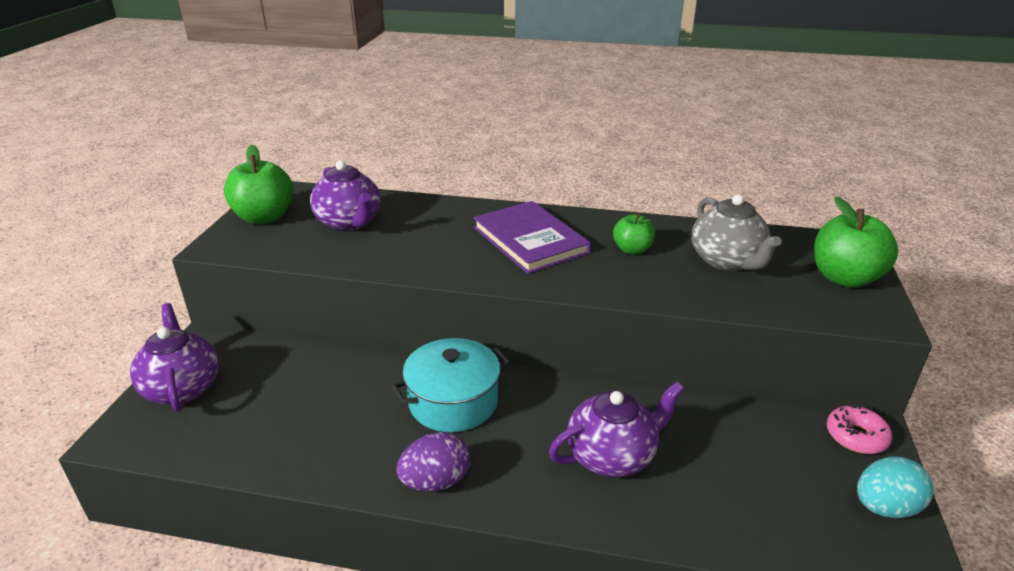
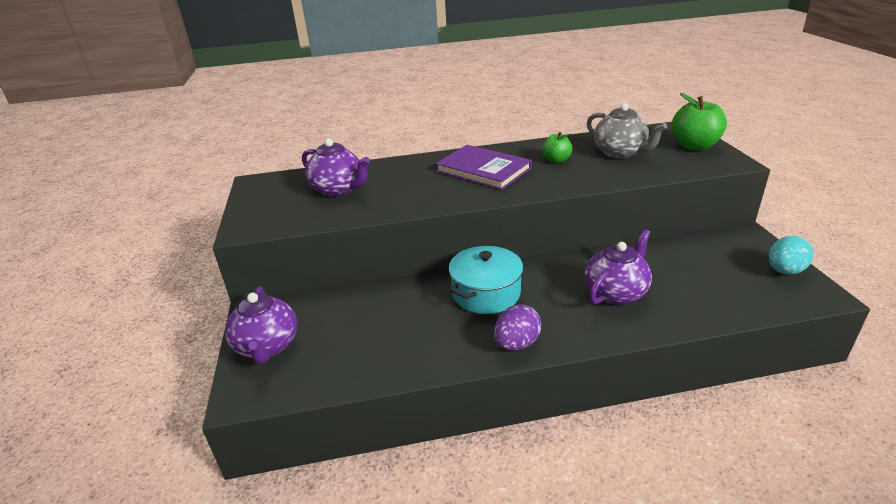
camera: 20 degrees left, 0 degrees up
(182, 388) = (267, 347): purple teapot -> purple teapot turned 150 degrees counterclockwise
(264, 217) = (264, 202): green apple -> none
(856, 436) = (741, 239): pink donut -> none

